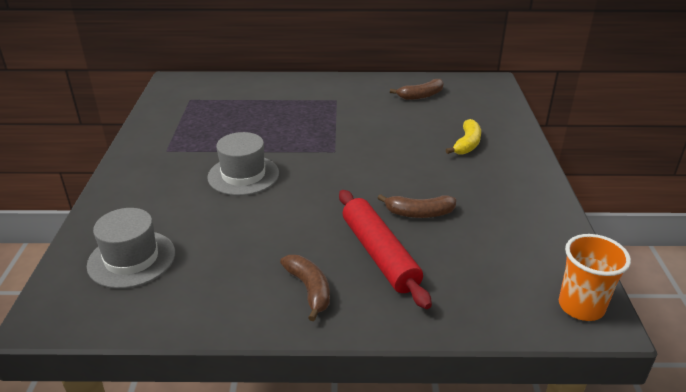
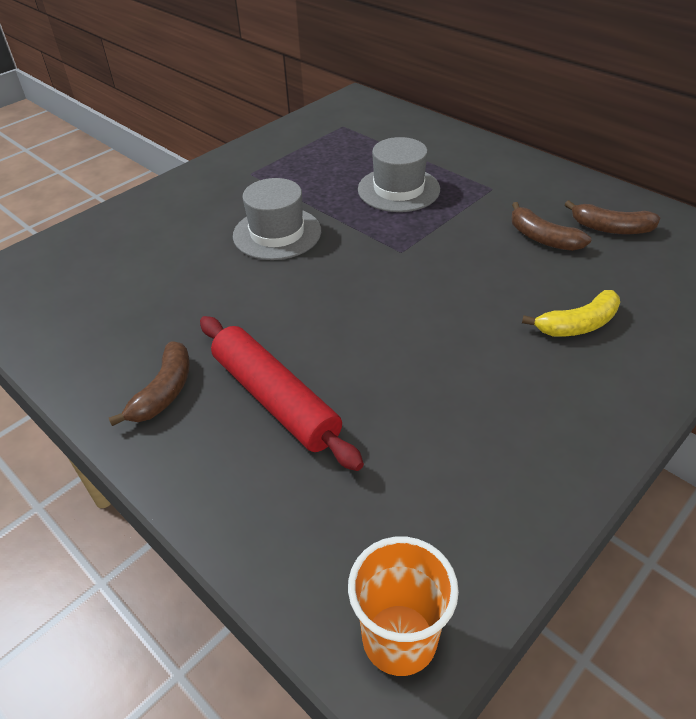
camera: 45 degrees right, 10 degrees up
(131, 259) = (87, 268): grey hat -> grey hat (398, 189)
(379, 254) = (275, 399): red rolling pin -> red rolling pin turned 60 degrees counterclockwise
(419, 213) = (384, 379): brown banana -> brown banana (542, 238)

